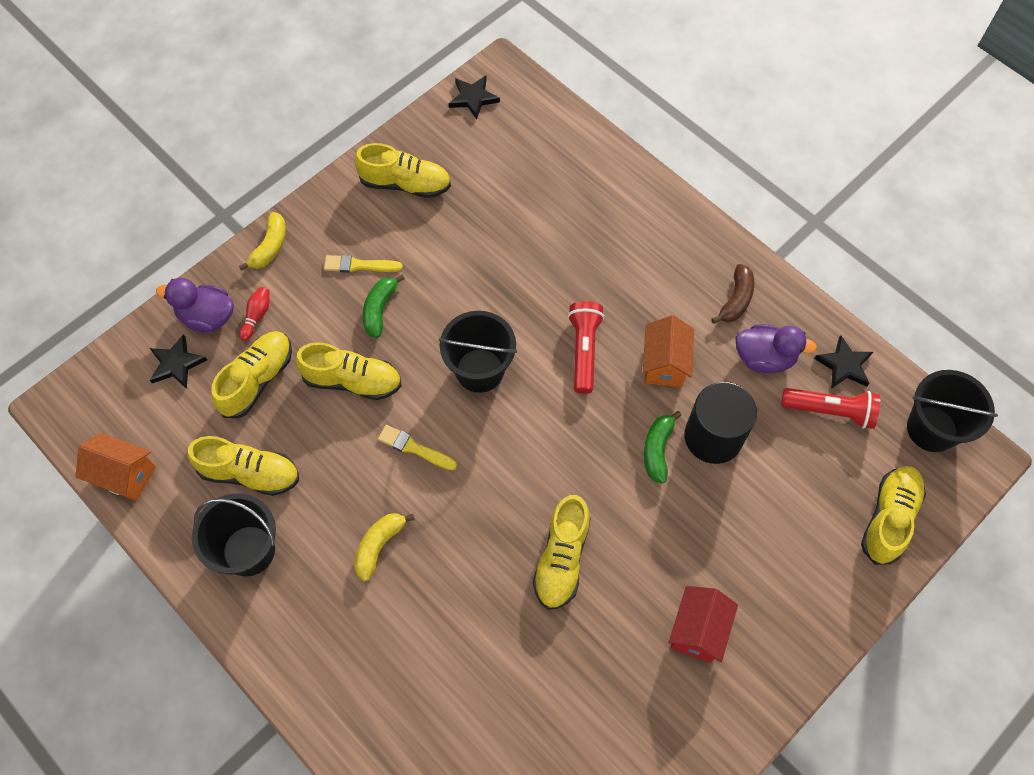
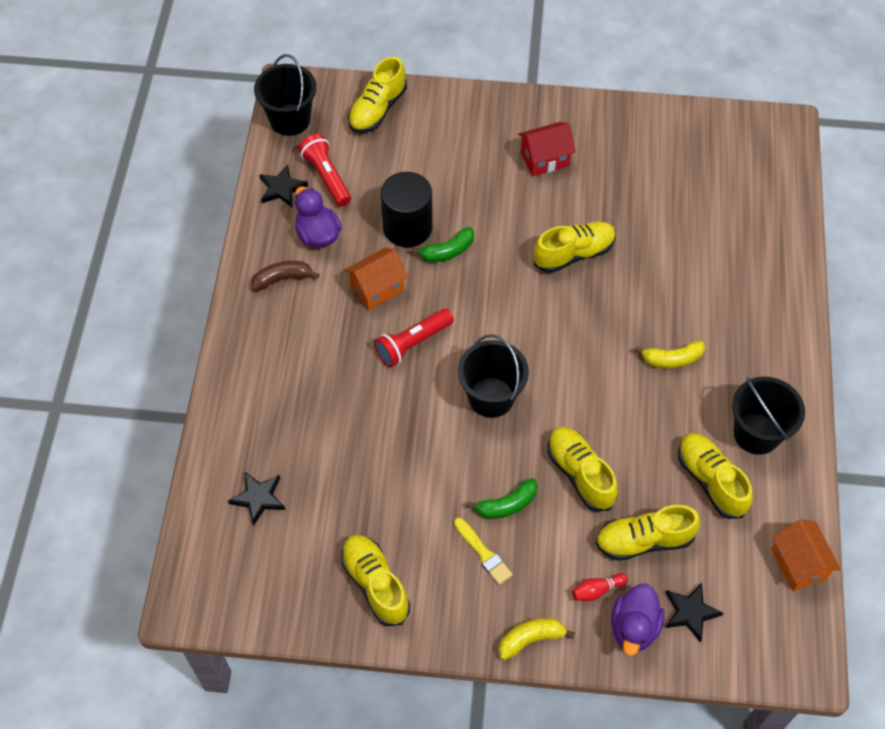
camera: 130 degrees left, 5 degrees down
(207, 317) = (634, 627): purple duck -> purple duck turned 45 degrees clockwise
(414, 448) = (588, 392): yellow brush -> none
(473, 98) = (235, 604): black star -> black star (258, 498)
(888, 518) = (377, 109): yellow shoe -> yellow shoe turned 45 degrees counterclockwise

